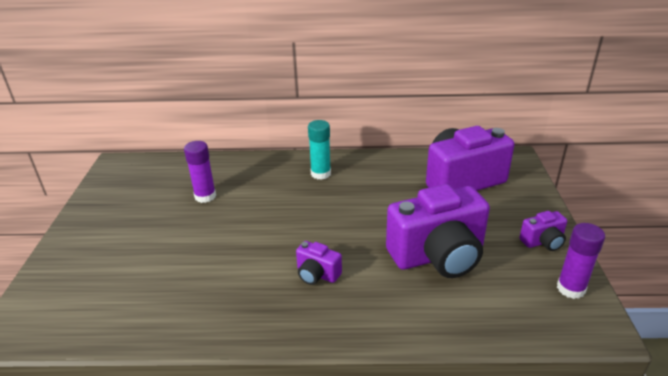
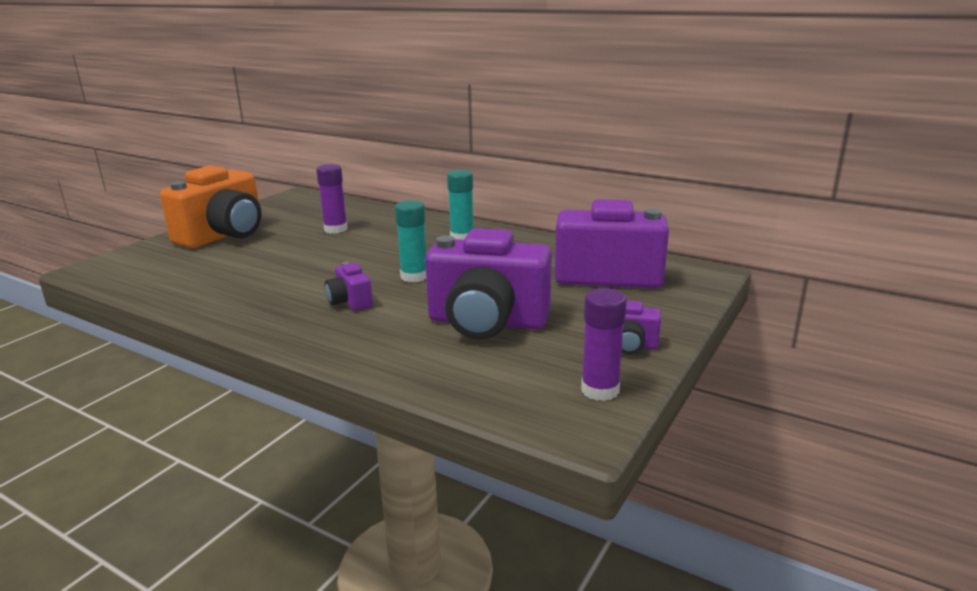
camera: 30 degrees right, 10 degrees down
(105, 237) = (224, 235): none -> orange camera
(334, 228) = (414, 277): none -> turquoise glue stick

